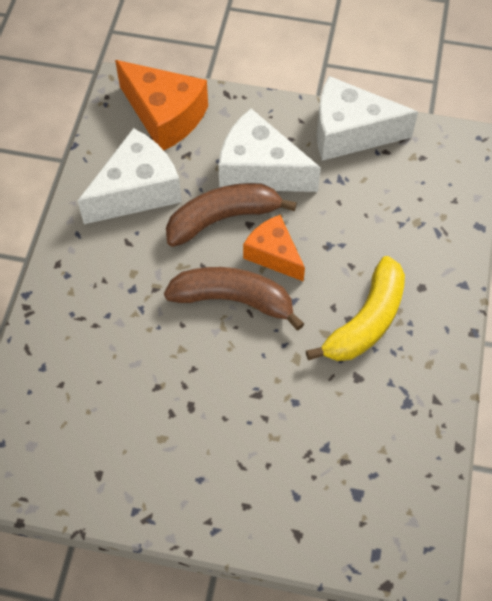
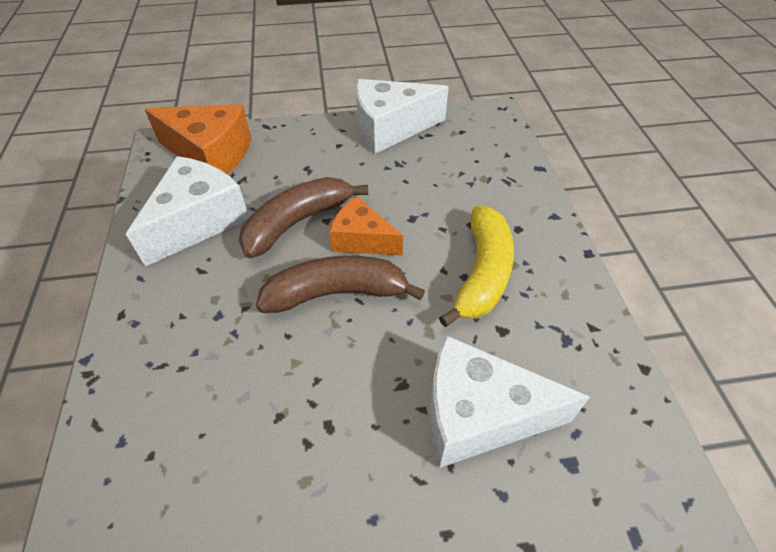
camera: 20 degrees left, 10 degrees down
(259, 170) = (319, 174): white cheese -> white cheese (478, 415)

